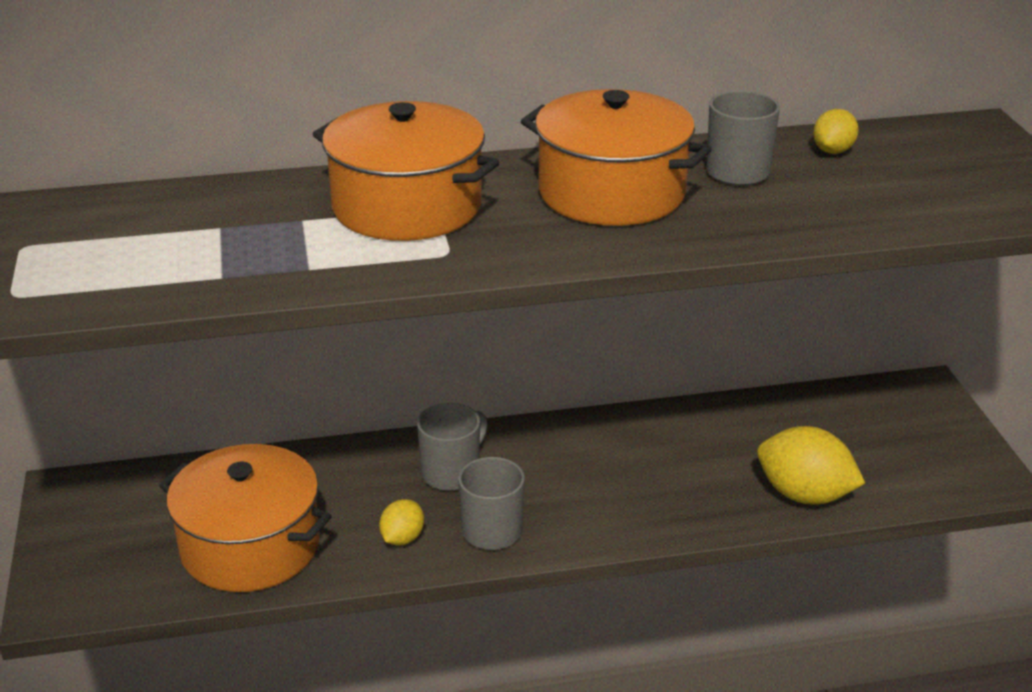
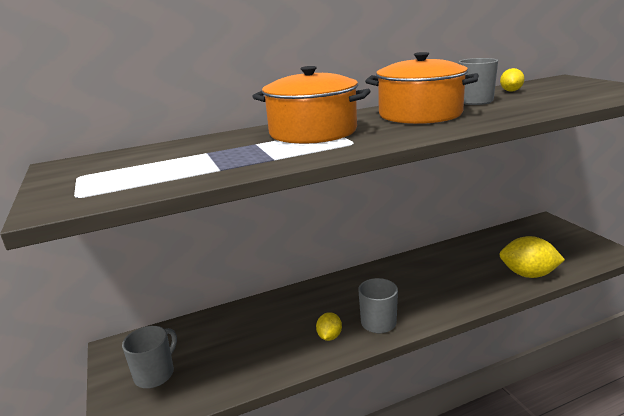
camera: 10 degrees left, 10 degrees down
(250, 546) = (240, 359): orange pot -> none
(452, 473) = (340, 298): grey mug -> grey mug (155, 374)

